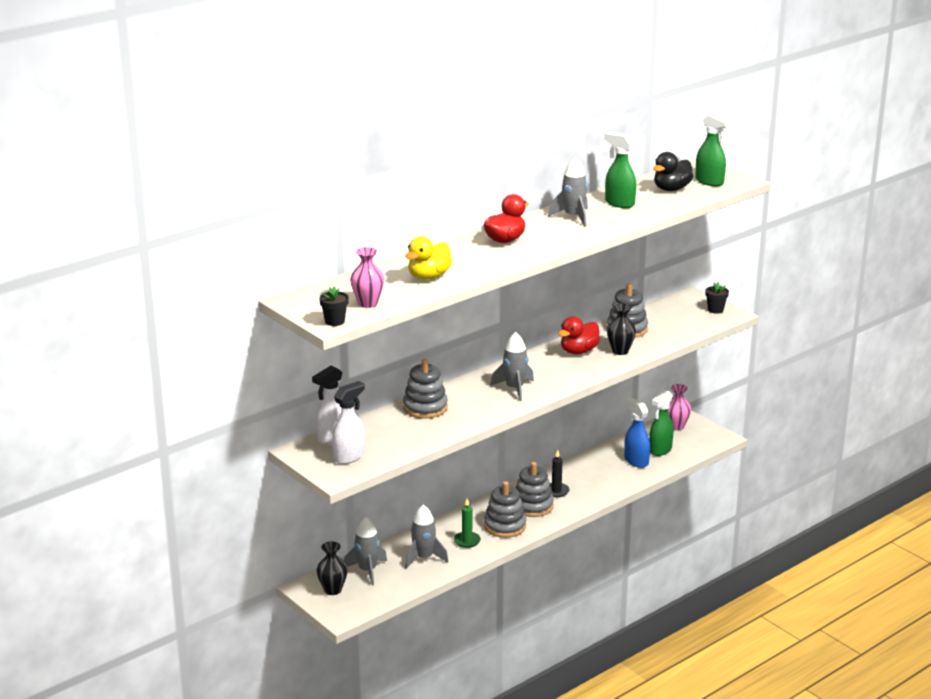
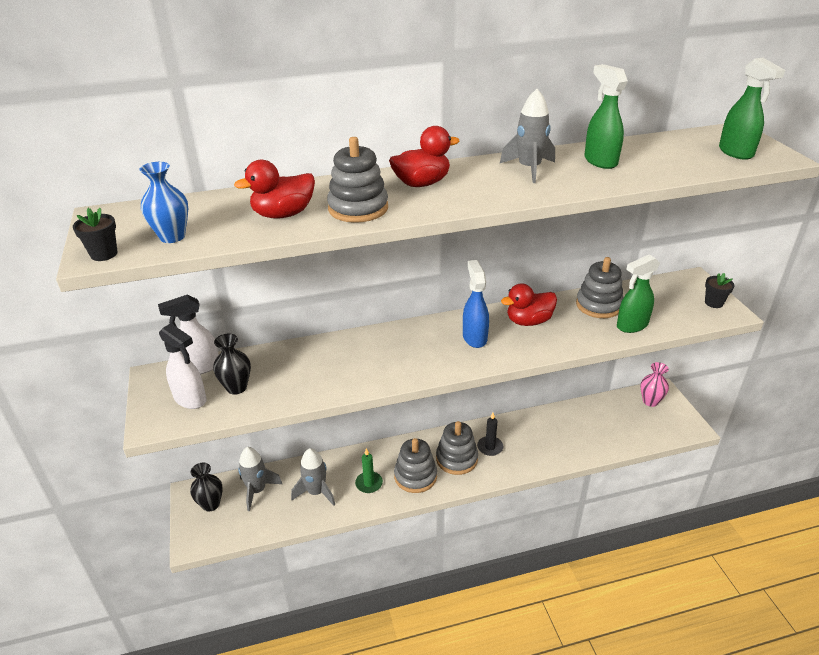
camera: 25 degrees right, 10 degrees up
(349, 457) = (190, 399): white spray bottle -> white spray bottle turned 60 degrees clockwise
(368, 303) = (172, 237): pink vase -> blue vase
(425, 408) = (319, 354): grey stacking toy -> grey stacking toy (358, 208)
(429, 276) = (283, 214): yellow duck -> red duck
(514, 389) = (427, 353): grey rocket -> none
(620, 351) = (574, 332): black vase -> black vase (236, 387)
(636, 461) = (588, 432): blue spray bottle -> blue spray bottle (474, 337)
(660, 450) = (620, 426): green spray bottle -> green spray bottle (631, 325)
(671, 189) = (679, 154): black duck -> none

